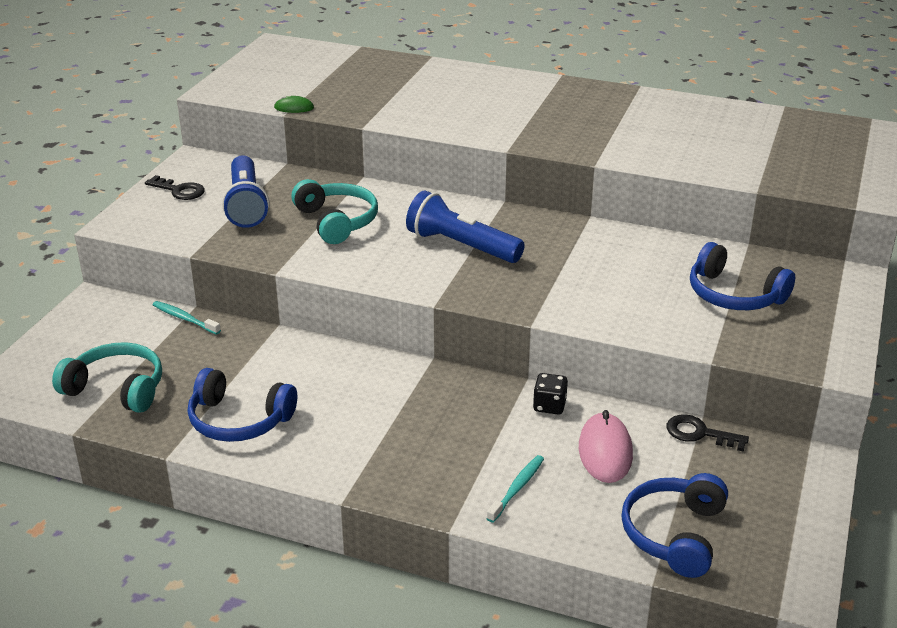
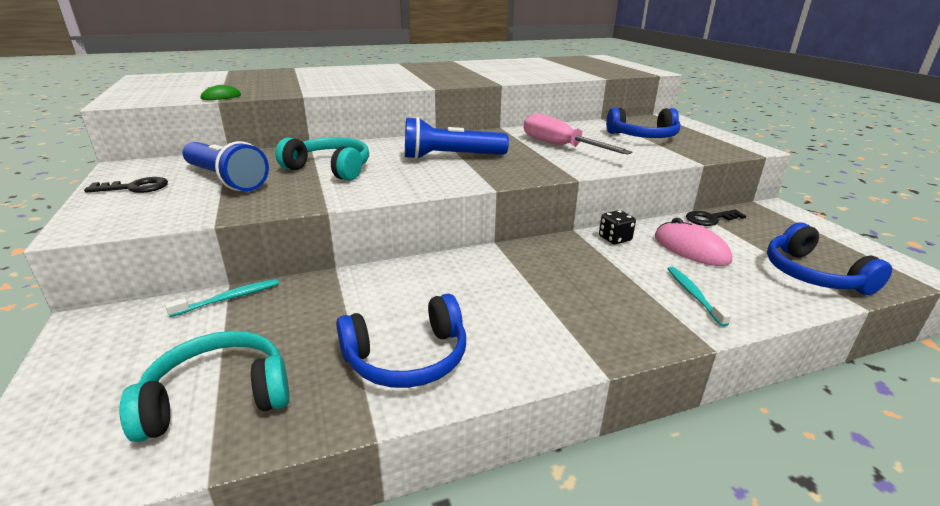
camera: 40 degrees left, 5 degrees down
(184, 318) = (229, 298): turquoise toothbrush -> turquoise toothbrush turned 150 degrees clockwise
(600, 273) = (560, 146): none -> pink screwdriver

